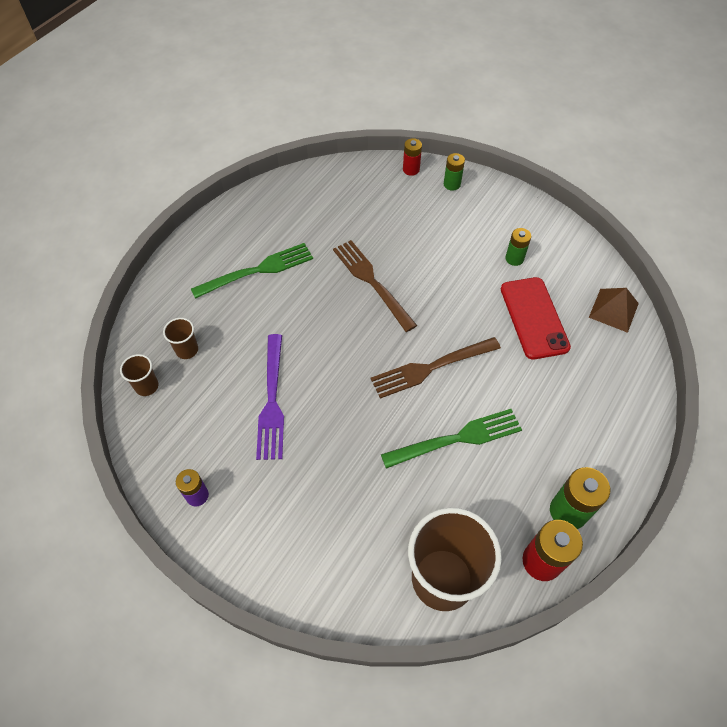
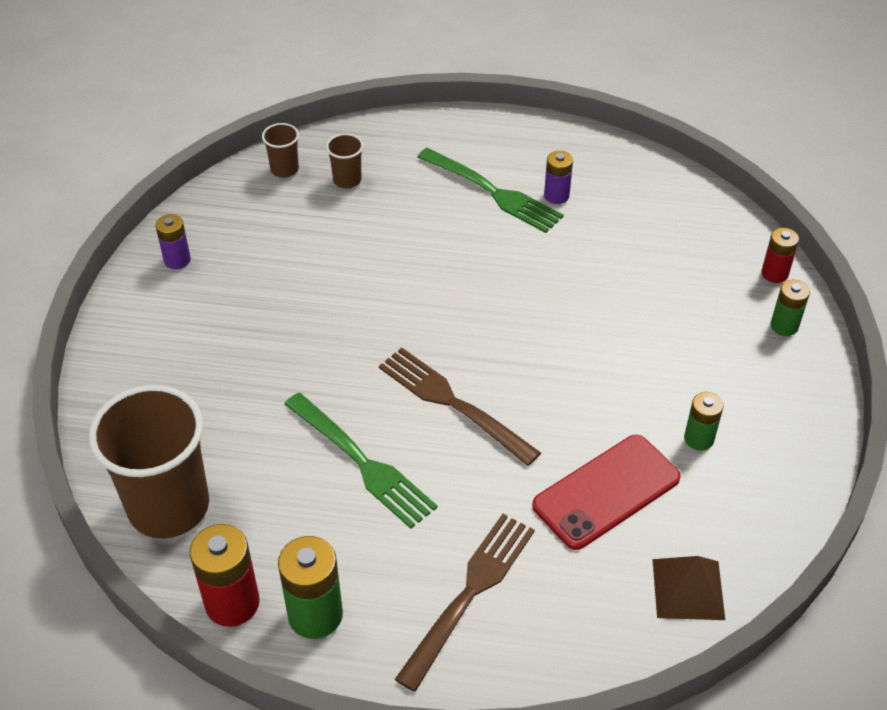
camera: 65 degrees right, 10 degrees down
(272, 400) = (322, 273): purple fork -> none
(283, 239) = (556, 196): none -> purple battery
(372, 282) = (548, 300): brown fork -> brown fork (469, 594)

